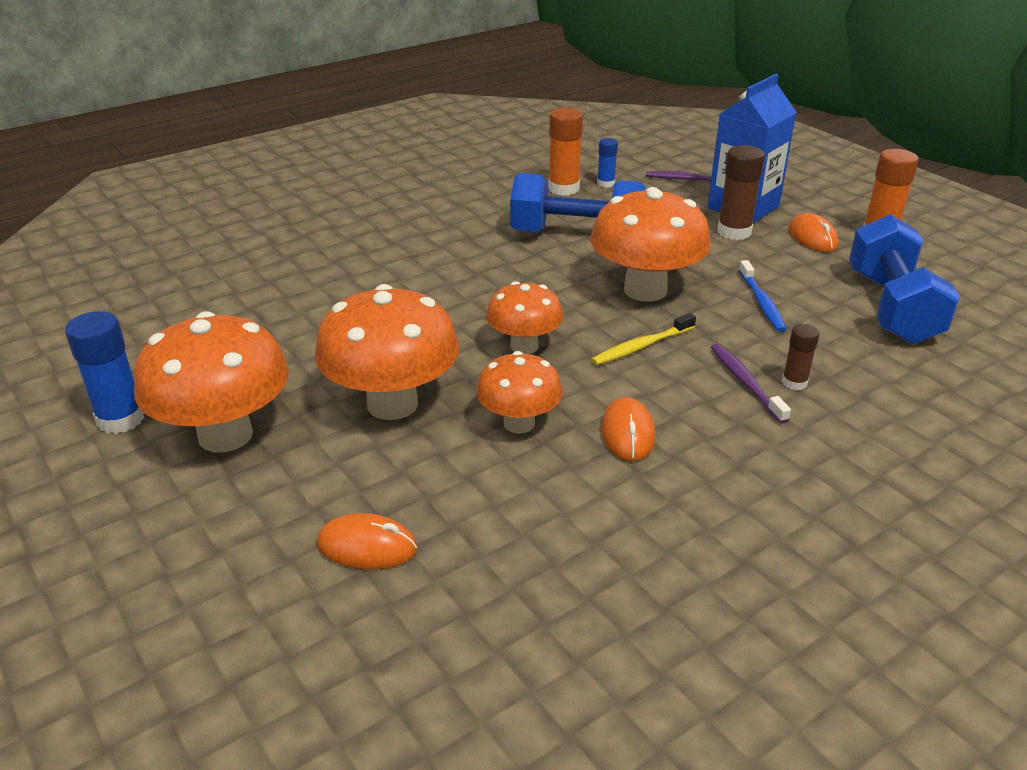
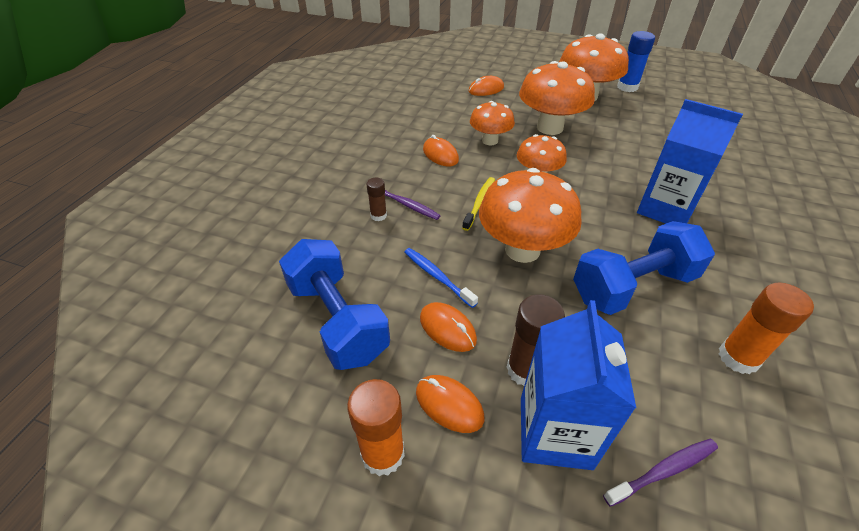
camera: 145 degrees right, 10 degrees up
(438, 264) = (665, 209): none -> blue carton
(606, 183) = (722, 396): blue glue stick -> none
(781, 269) = (447, 329): none -> orange mouse

